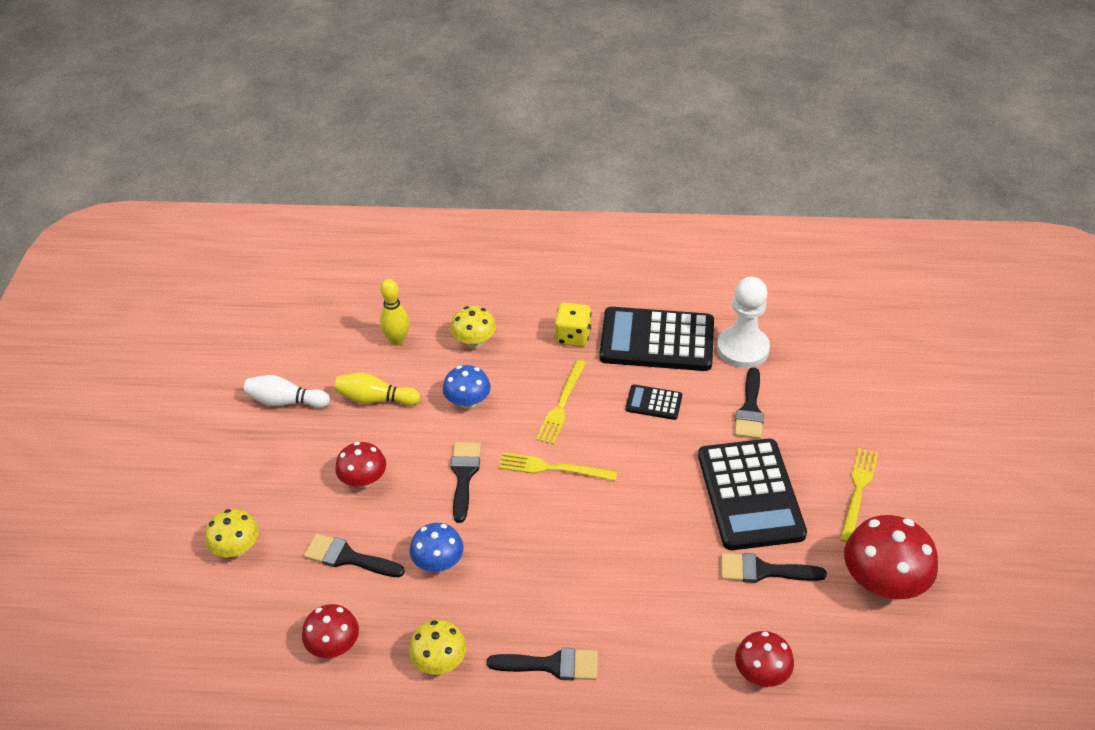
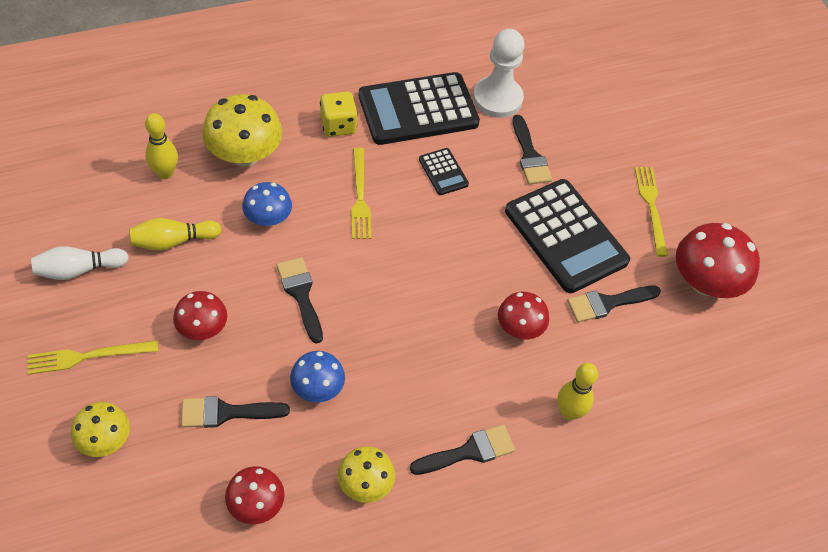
camera: 30 degrees left, 10 degrees up
(474, 341) = (244, 154): yellow mushroom -> yellow mushroom, size x1.65
(553, 468) = (381, 262): yellow fork -> yellow fork (87, 356)
(653, 403) = (443, 172): black calculator -> black calculator turned 105 degrees counterclockwise
(671, 662) = (569, 412): none -> yellow bowling pin
(761, 673) = (646, 396): red mushroom -> red mushroom (519, 328)

